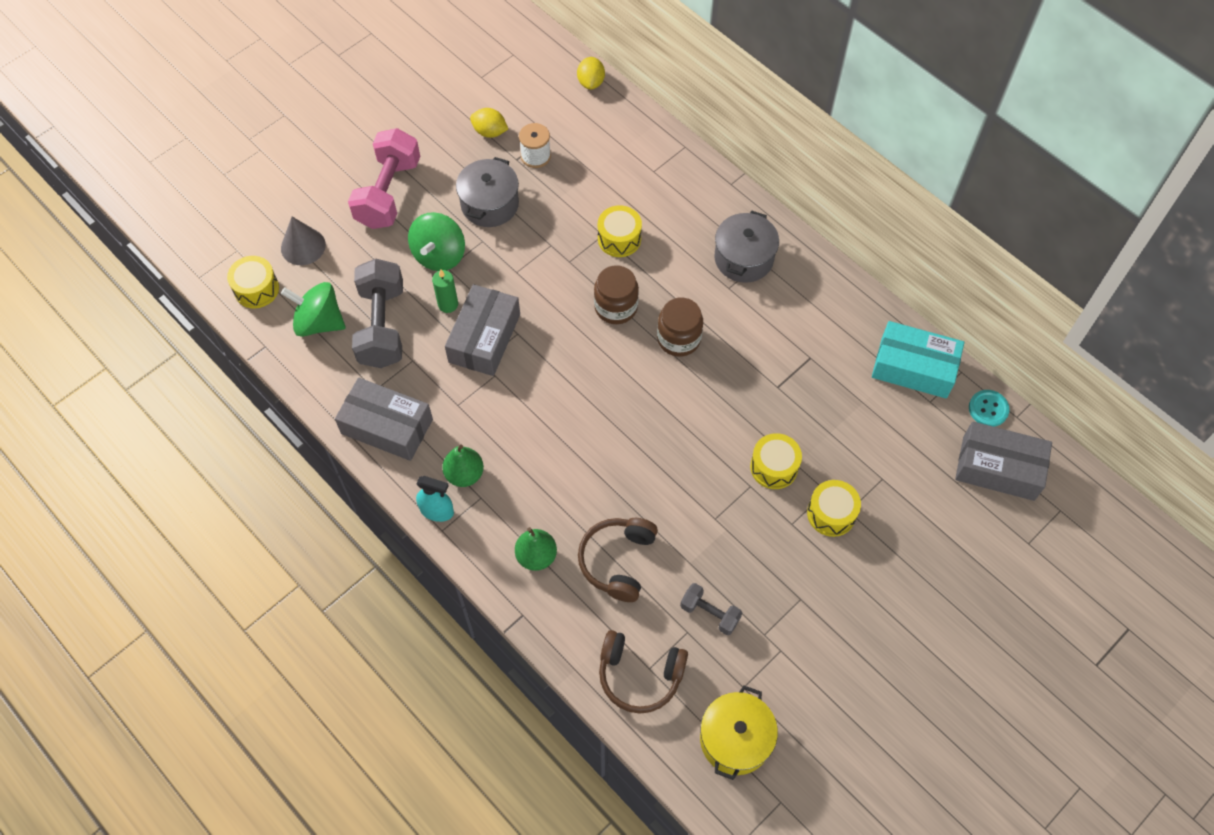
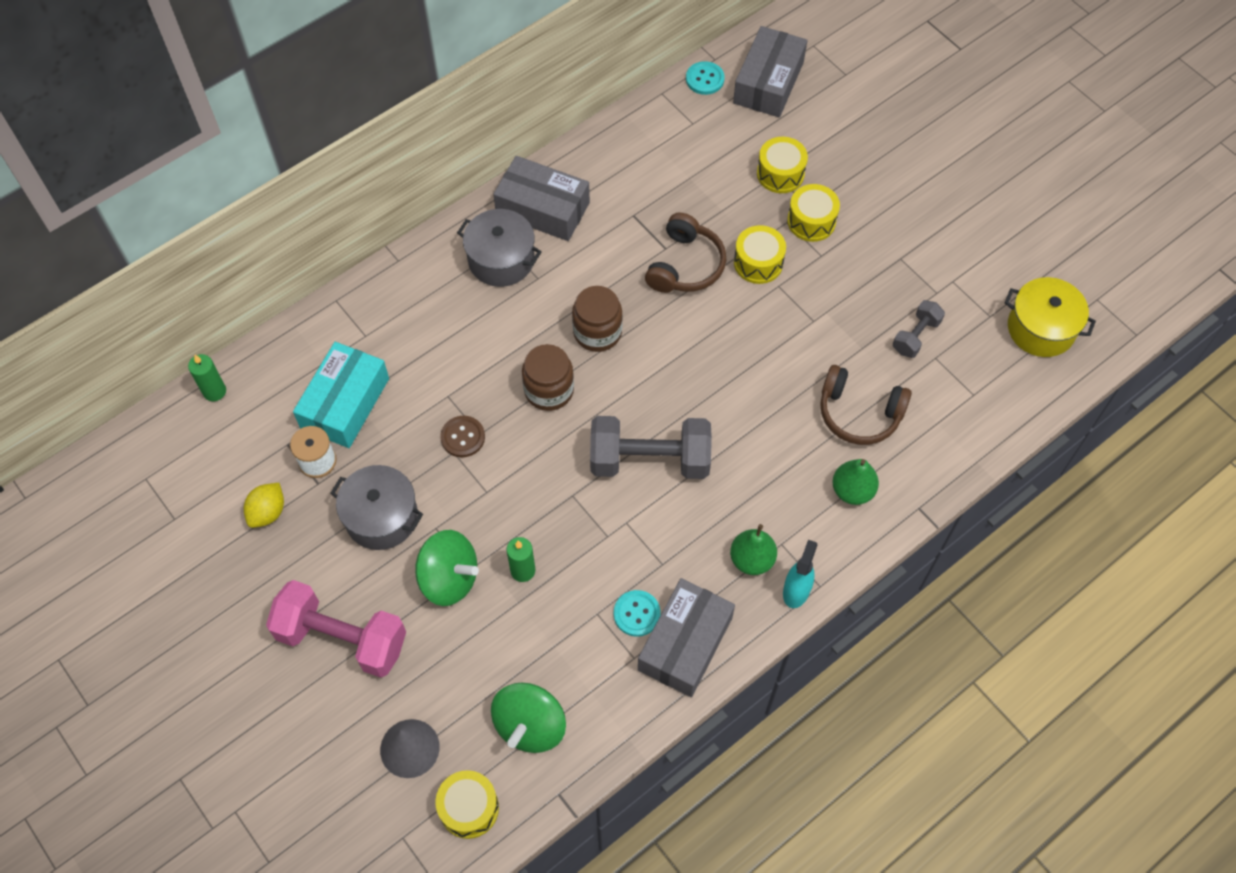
camera: 85 degrees left, 0 degrees up
(382, 326) = (545, 648): grey dumbbell -> grey dumbbell (650, 460)
(412, 389) = (637, 614): none -> turquoise button
(484, 338) = (575, 531): grey box -> grey box (543, 208)
(565, 250) = (463, 437): none -> brown button
(591, 82) = (214, 391): yellow lemon -> green candle
(619, 239) = (456, 379): yellow drum -> yellow drum (780, 173)
(640, 675) = (980, 403): brown headphones -> brown headphones (685, 265)
(914, 367) = (653, 130): turquoise box -> turquoise box (345, 403)

